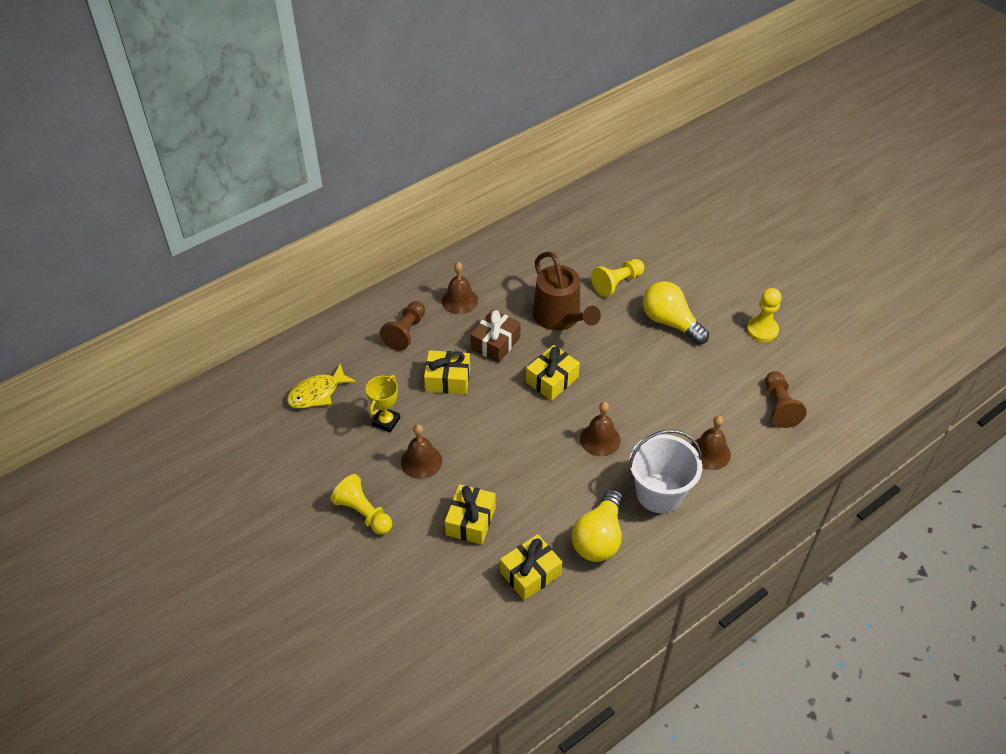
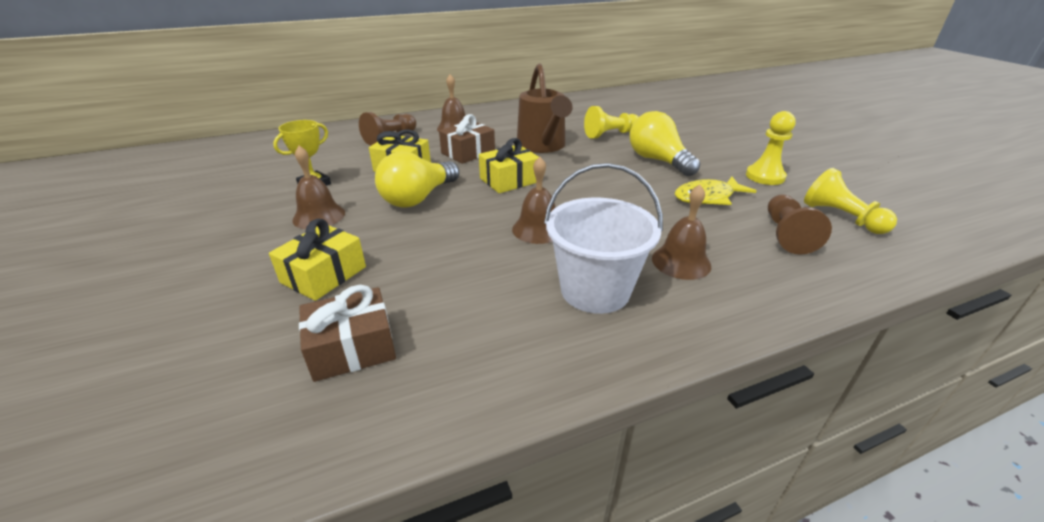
camera: 15 degrees right, 15 degrees down
(317, 393) = (272, 160): yellow fish -> yellow fish (707, 197)
(363, 513) = (210, 246): yellow pawn -> yellow pawn (841, 217)
(530, 573) = (352, 348): yellow gift -> brown gift
(599, 538) = (482, 324): yellow light bulb -> yellow light bulb (418, 198)

